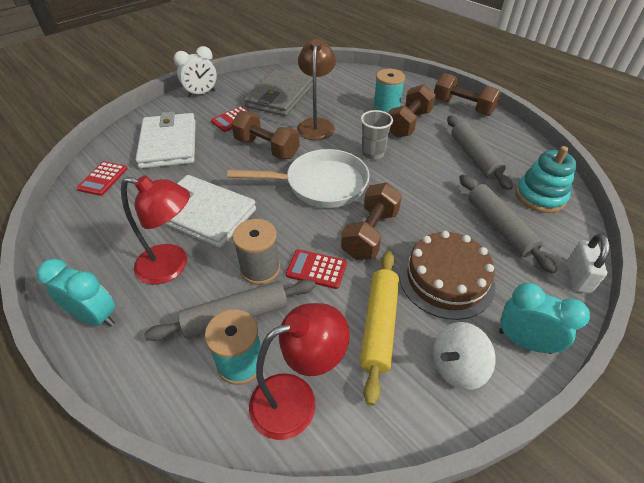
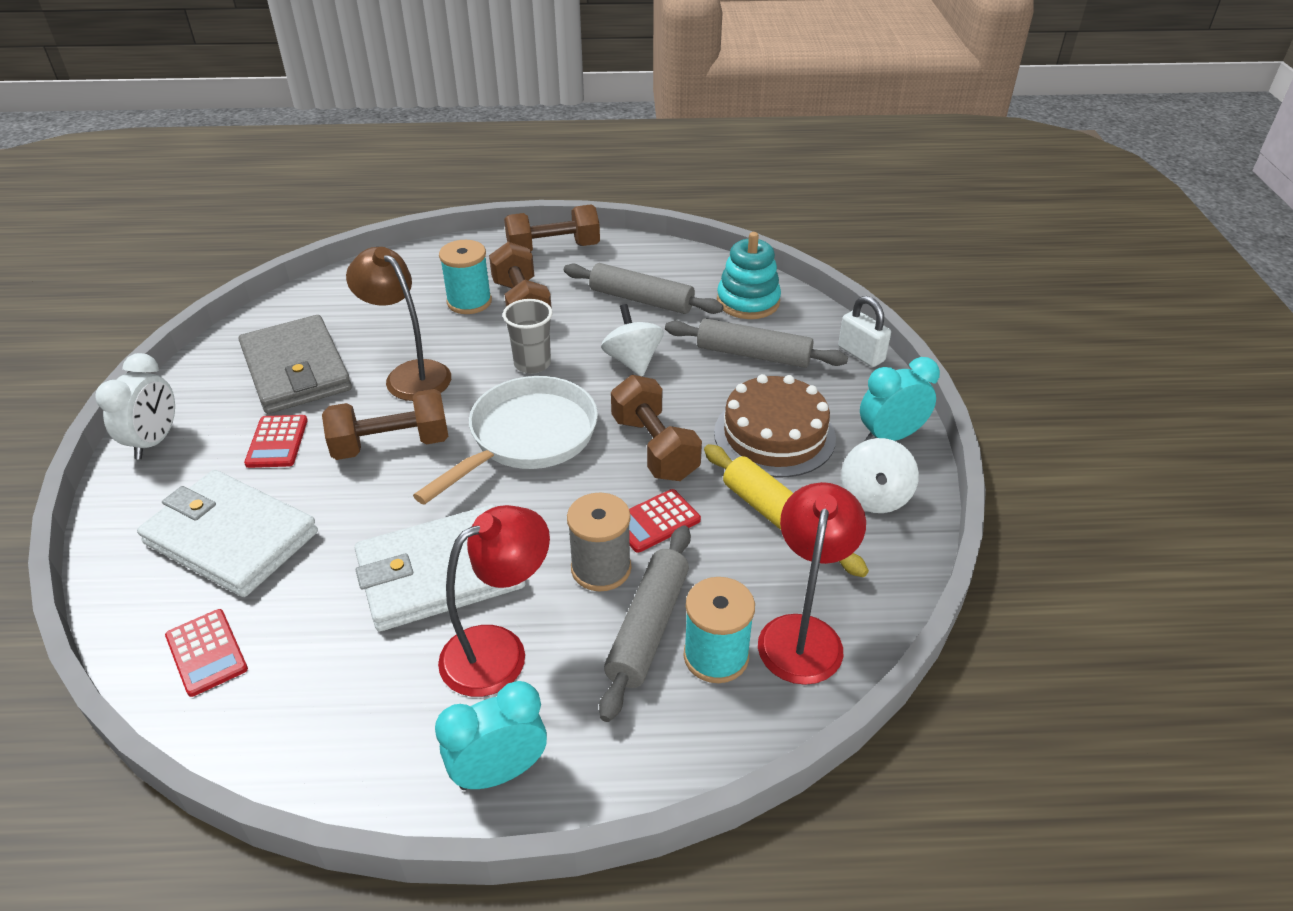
camera: 50 degrees left, 5 degrees down
(423, 184) = (633, 361): none -> white spinning top

